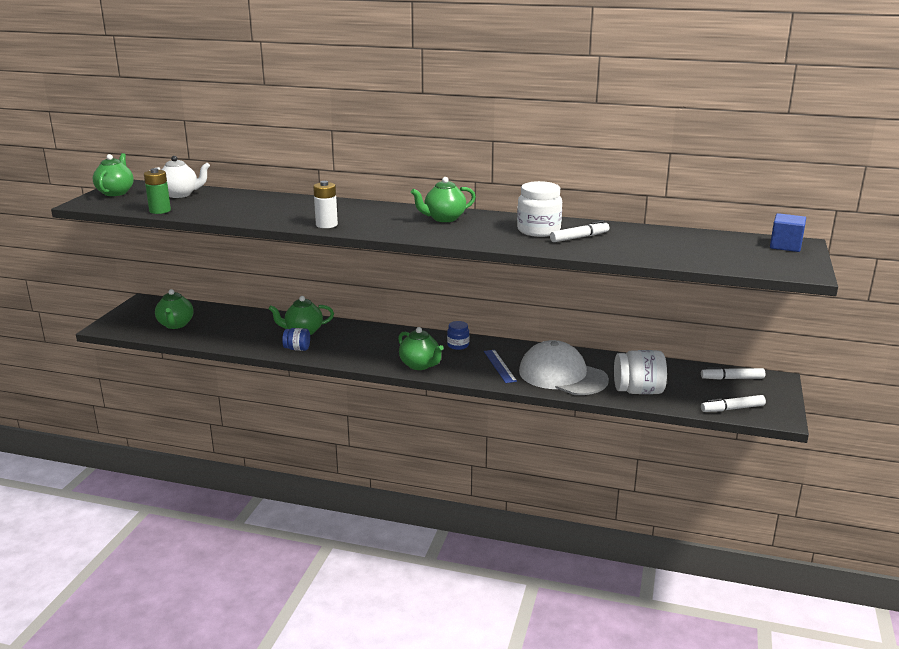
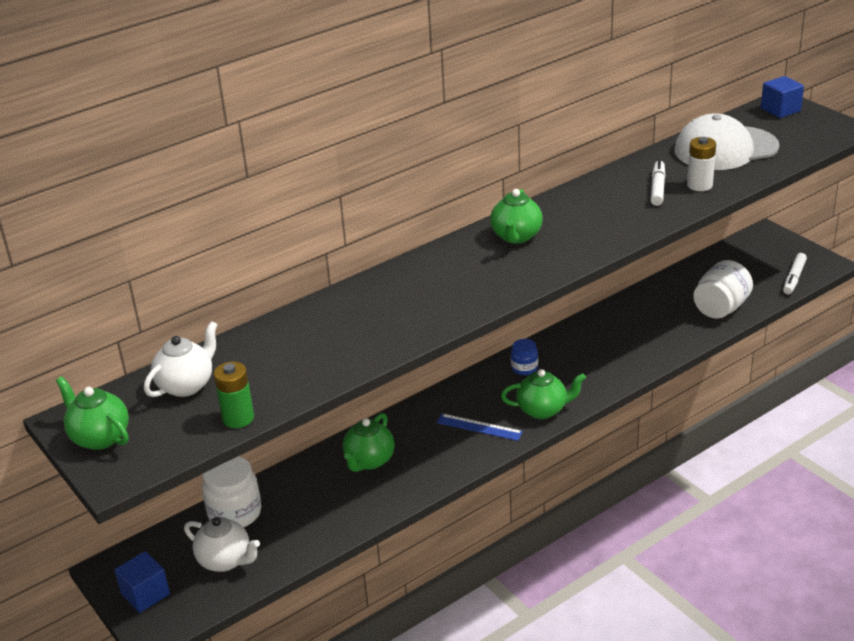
camera: 50 degrees left, 10 degrees up
(131, 316) = (145, 594): none -> blue cube
(176, 325) = (225, 560): green teapot -> white teapot
(297, 349) = (410, 481): blue jar -> none
(326, 225) = (449, 313): white battery -> white battery (699, 185)
(499, 366) = (596, 362): blue ruler -> blue ruler (479, 427)
(538, 230) = (614, 200): white jar -> white jar (235, 513)
(562, 375) = (652, 335): white cap -> white cap (725, 149)
(732, 378) = (744, 252): white marker -> none

